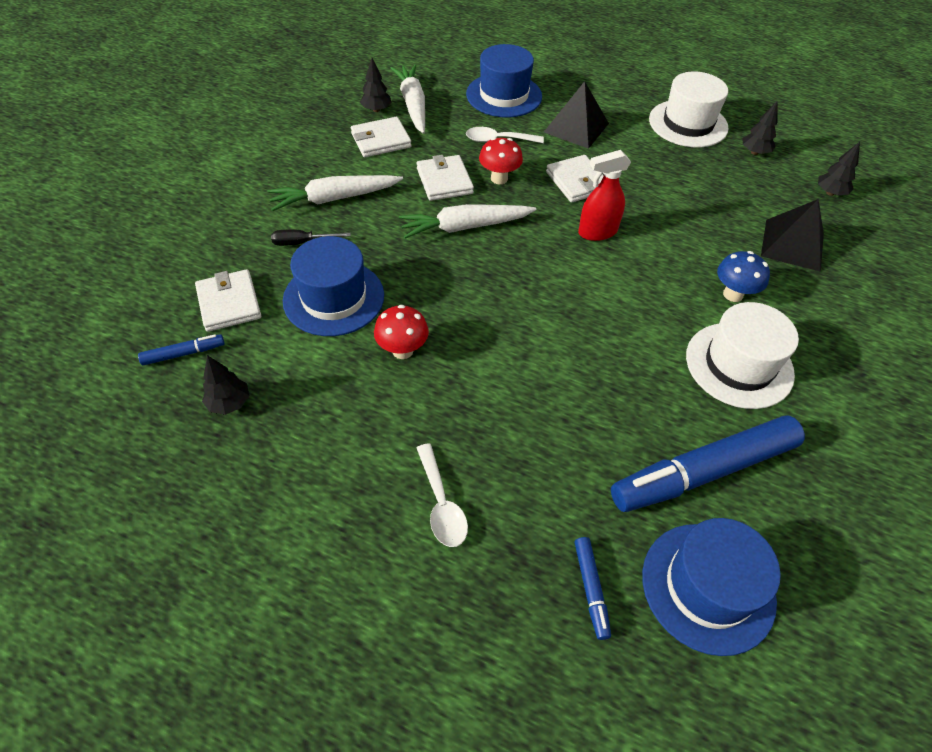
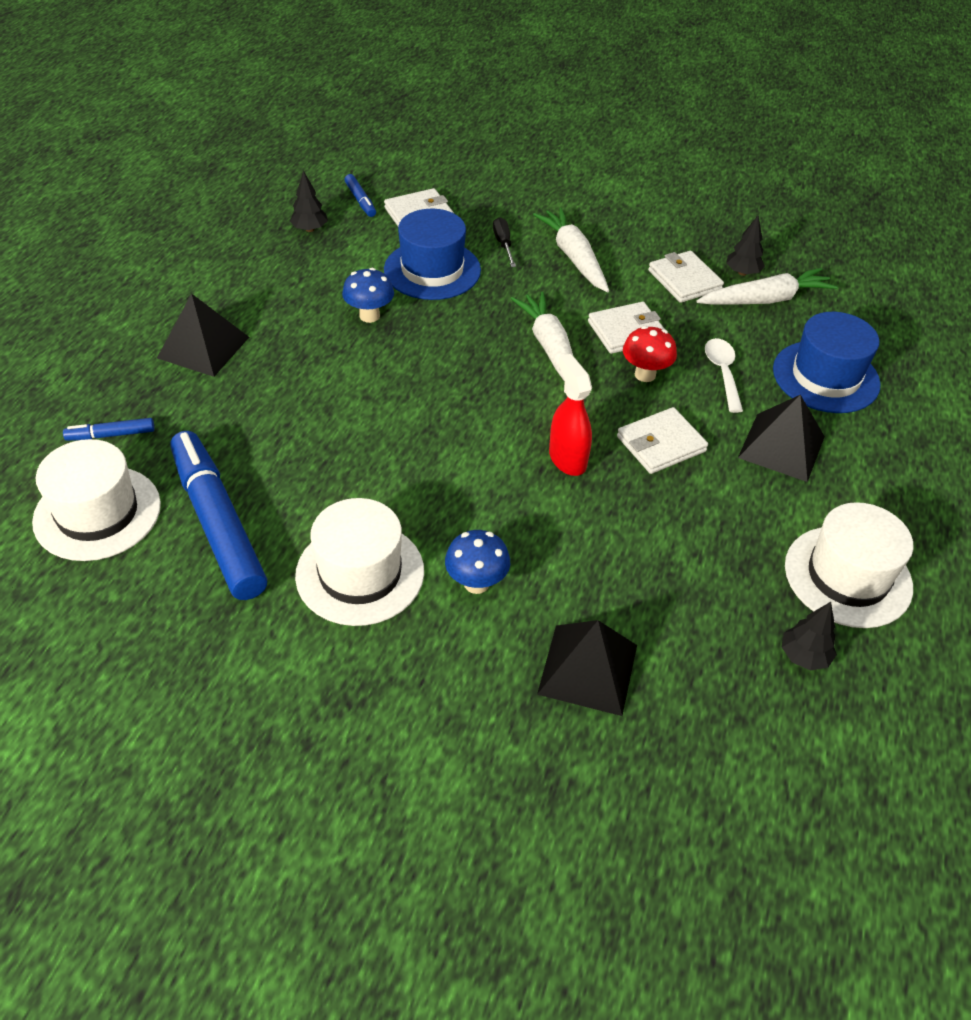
camera: 85 degrees right, 5 degrees down
(402, 350) = (369, 316): red mushroom -> blue mushroom
(441, 504) = (203, 347): white spoon -> black pyramid
(708, 587) = (97, 513): blue hat -> white hat
(830, 193) = (729, 748): black tree -> none

